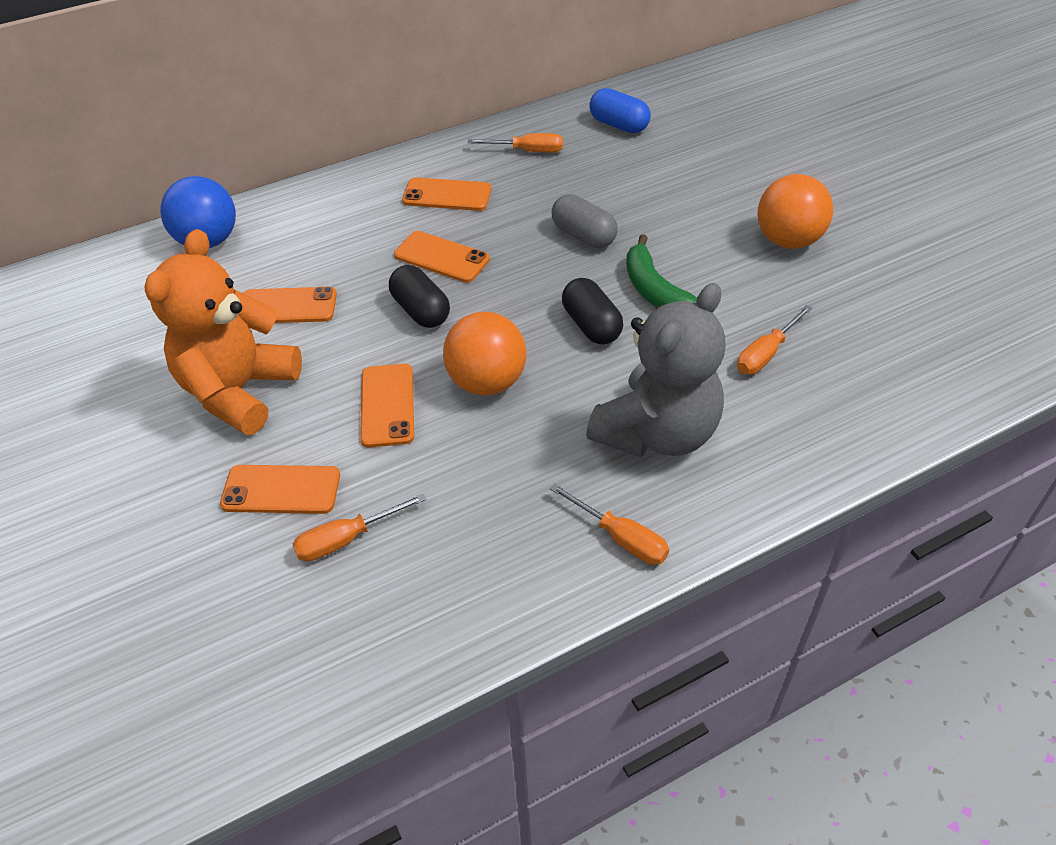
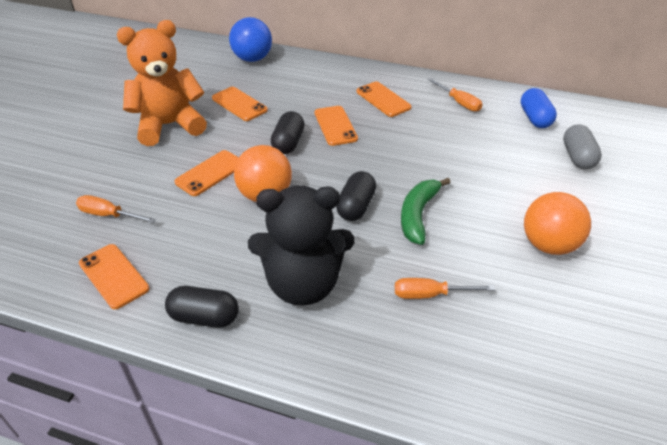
camera: 45 degrees right, 5 degrees down
(281, 490) = (121, 175): orange phone -> orange phone (114, 276)
(583, 236) = (423, 161): grey capsule -> grey capsule (577, 157)
(620, 538) = (204, 317): orange screwdriver -> black capsule
(657, 433) = (303, 284): grey teddy bear -> black teddy bear

